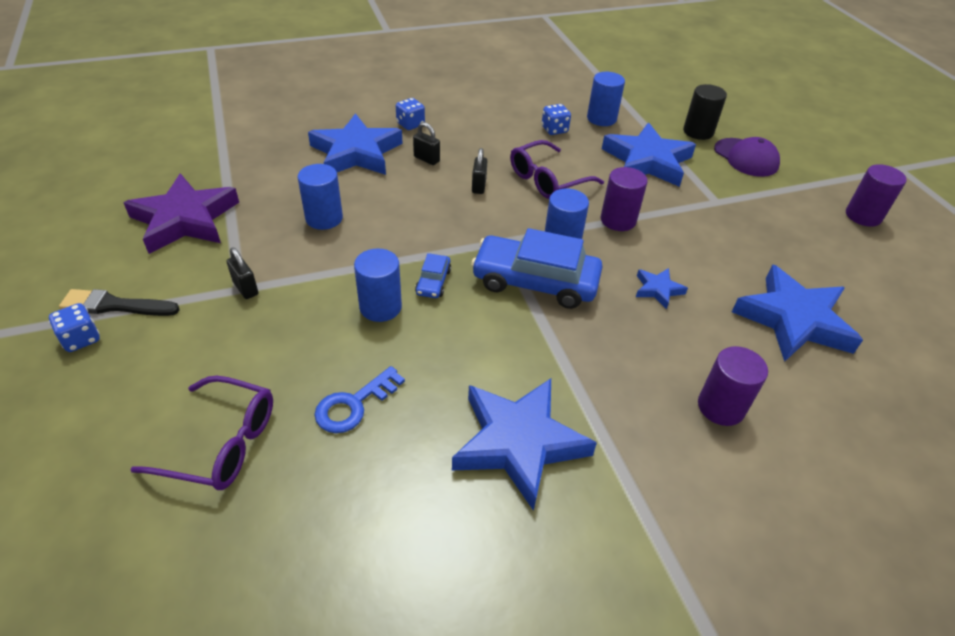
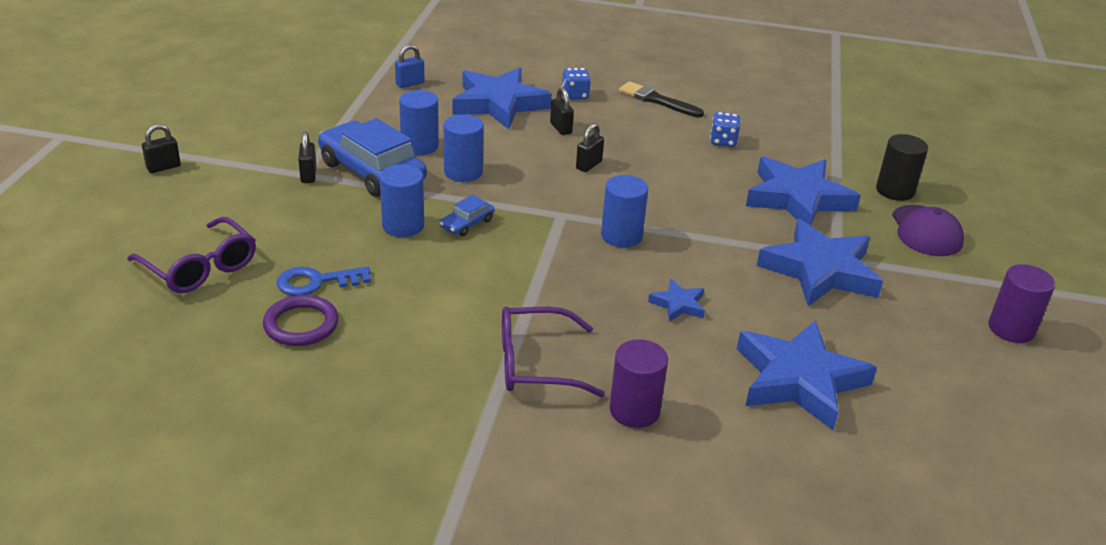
camera: 30 degrees right, 10 degrees down
(81, 339) = (163, 167): blue dice -> black padlock
(115, 305) = (204, 154): black brush -> black brush (657, 100)
(185, 220) = (306, 111): purple star -> none
(261, 158) = (410, 83): none -> blue padlock
(380, 461) = (301, 324): none -> purple ring
(519, 443) = (421, 359): blue star -> blue star (820, 271)
(535, 281) = (561, 256): blue car -> blue car (372, 171)
(547, 180) = (666, 181): purple glasses -> purple glasses (535, 364)
(601, 118) = (789, 146): blue cylinder -> blue cylinder (463, 172)
(618, 220) = (703, 237): purple cylinder -> none

